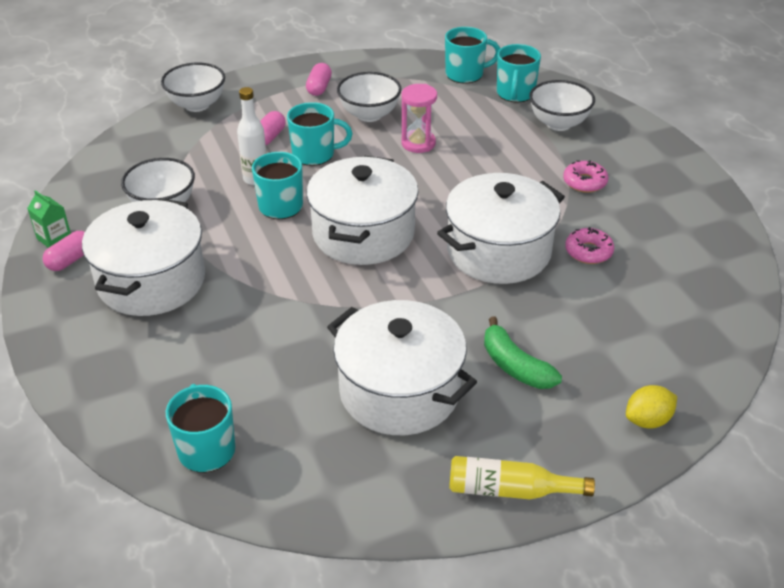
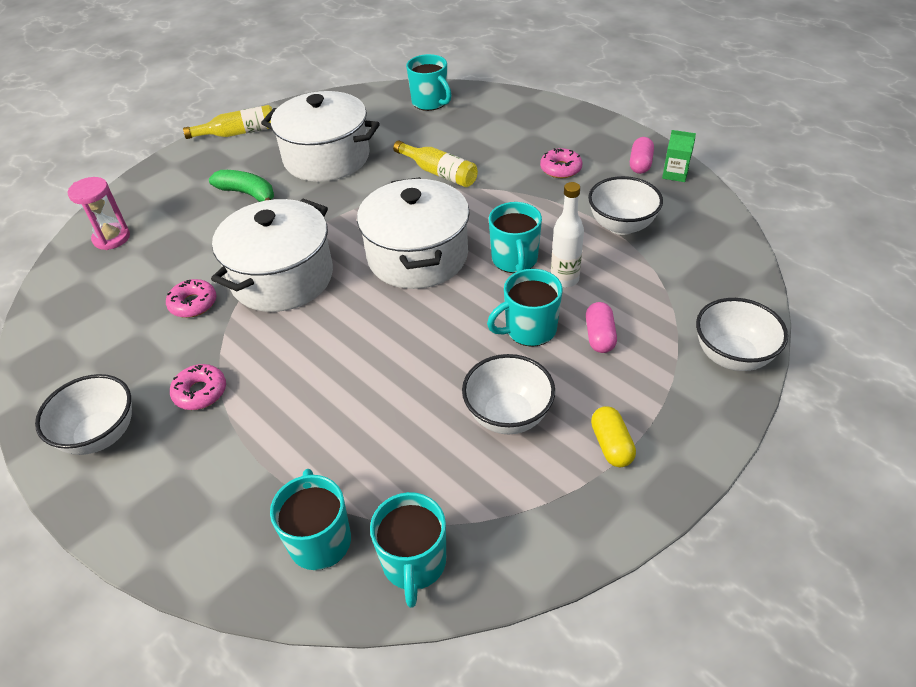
camera: 160 degrees right, 5 degrees up
(151, 281) = (560, 169): white pot -> pink donut
(280, 320) = (439, 173): none -> yellow bottle
(319, 88) = (611, 445): pink capsule -> yellow capsule
(418, 143) = (420, 387): pink hourglass -> pink hourglass (111, 238)
(465, 74) = (414, 563): turquoise mug -> turquoise mug turned 60 degrees counterclockwise
(558, 123) = (242, 490): white bowl -> white bowl (100, 435)
(648, 420) = (147, 189): yellow lemon -> none

